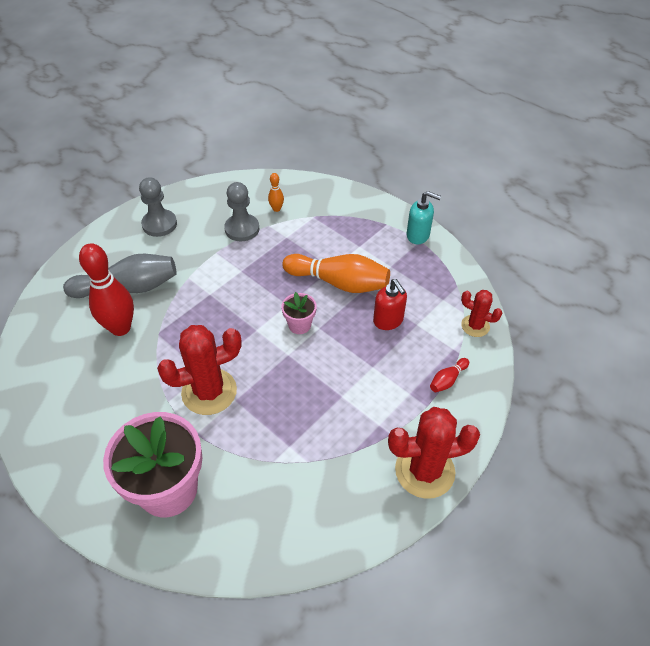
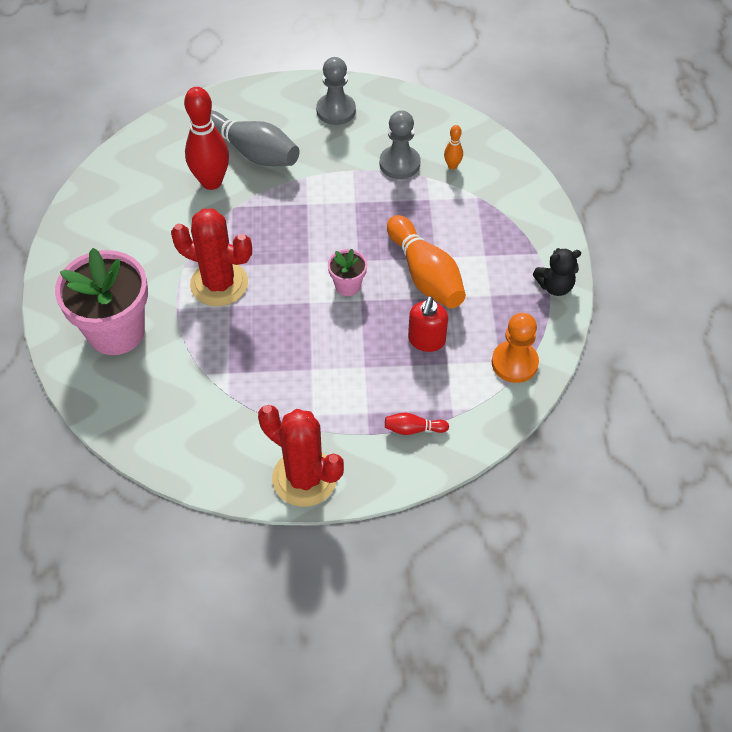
camera: 45 degrees right, 5 degrees up
(418, 235) = (555, 286): turquoise soap dispenser -> black teddy bear
(451, 294) = (514, 363): none -> orange pawn
(475, 326) = (498, 407): red cactus -> none

